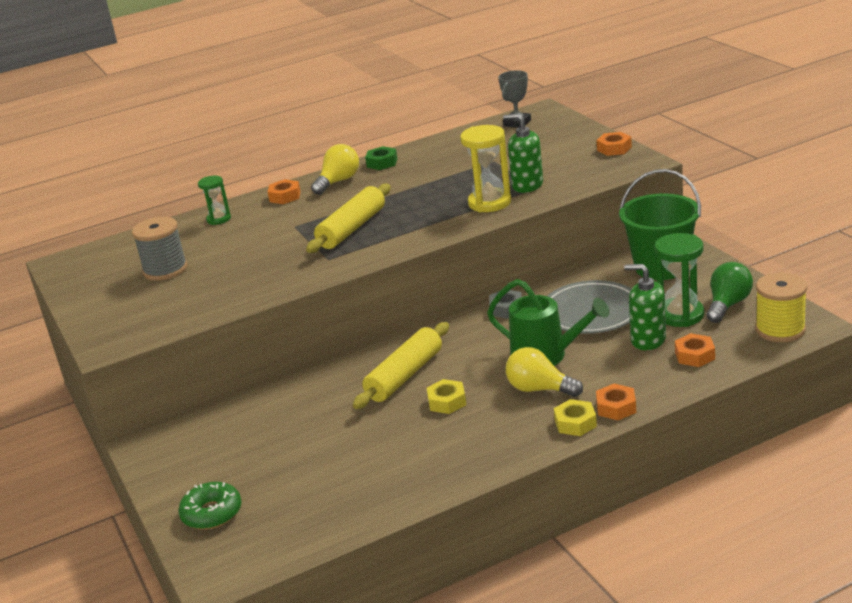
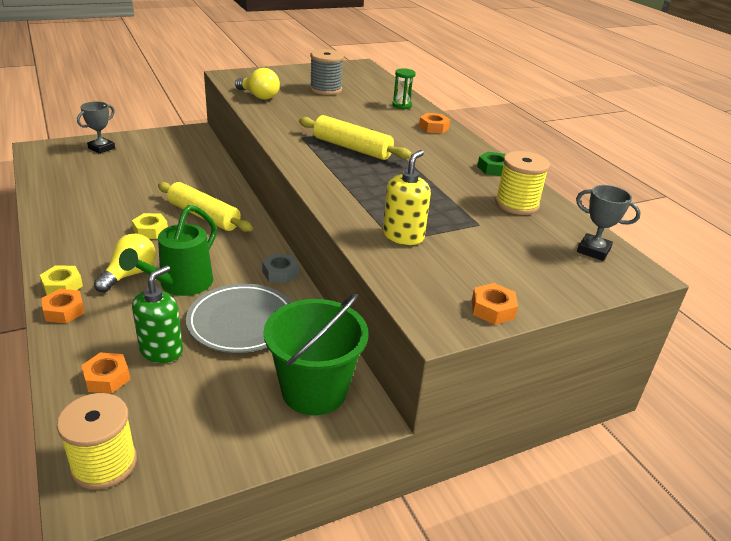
camera: 85 degrees right, 5 degrees up
(212, 513) = (101, 148): green donut -> grey trophy
(338, 182) = (456, 148): yellow light bulb -> yellow light bulb (259, 96)
(451, 150) = (516, 204): none -> yellow spool
(489, 203) = (370, 211): yellow hourglass -> none
(527, 185) = (403, 236): green soap dispenser -> yellow soap dispenser
(680, 315) = (195, 384): green hourglass -> none
(728, 305) = (192, 429): green light bulb -> none

